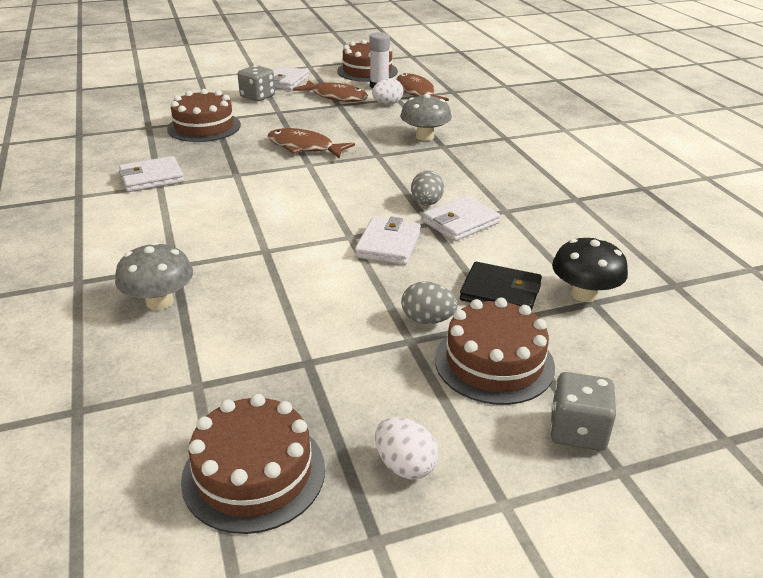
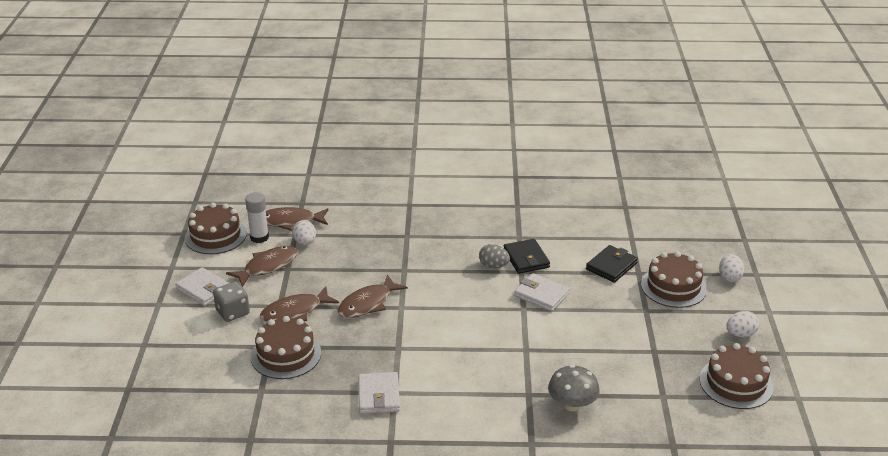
camera: 70 degrees left, 0 degrees up
(272, 119) = (295, 312): none -> brown fish
(425, 136) = (384, 240): grey mushroom -> none
(427, 320) = (629, 299): grey egg -> none
(460, 222) = (526, 259): white wallet -> black wallet
(577, 431) = (729, 277): grey dice -> white egg
(584, 294) = (623, 238): black mushroom -> none

